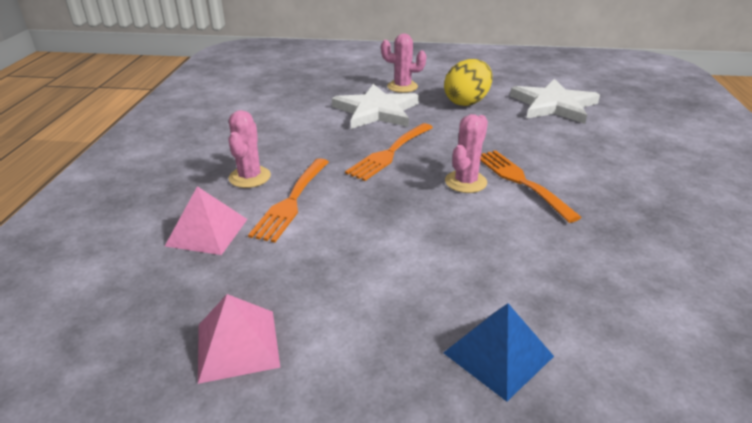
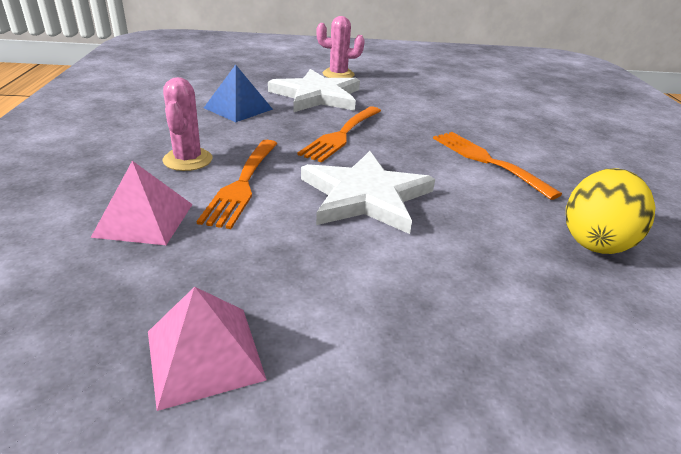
camera: 10 degrees left, 0 degrees up
(465, 182) = (430, 162): pink cactus -> none
(467, 102) = (408, 89): yellow egg -> yellow egg (595, 240)
(498, 354) = (527, 345): blue pyramid -> blue pyramid (238, 108)
(553, 105) = (493, 92): white star -> white star (365, 196)

